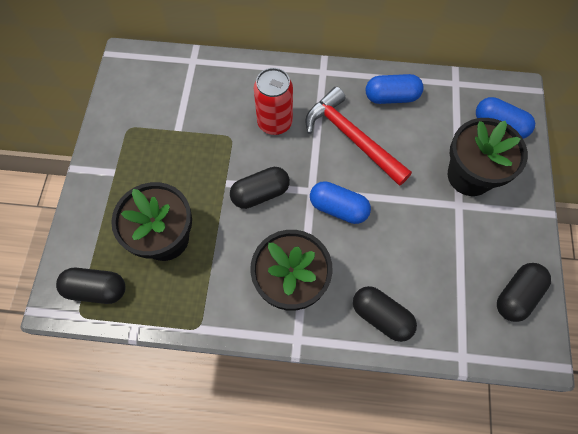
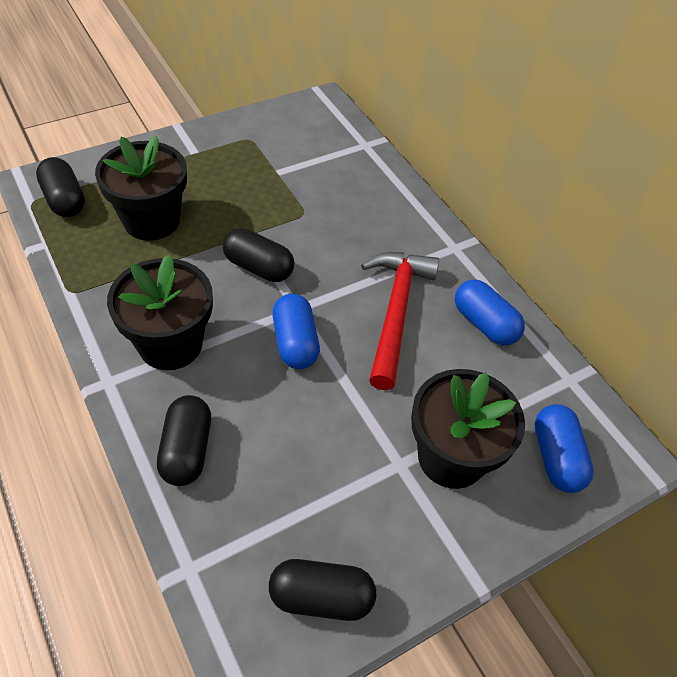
camera: 50 degrees right, 15 degrees down
(275, 123) = (353, 238): red can -> none

